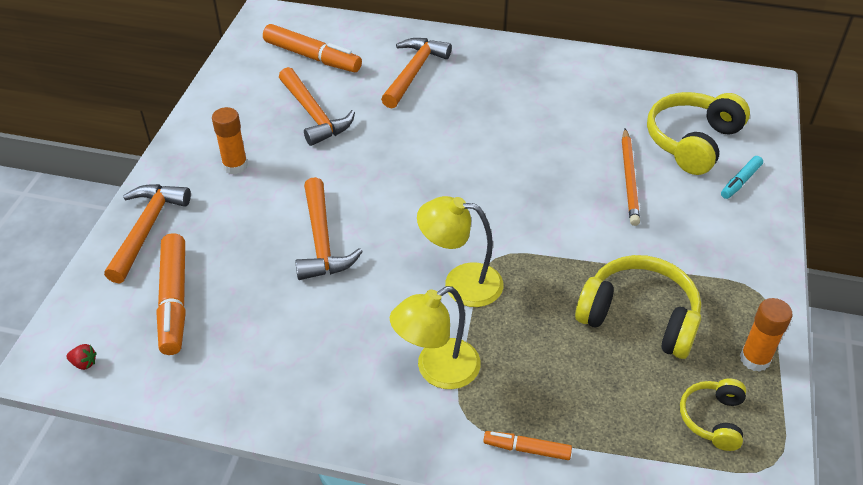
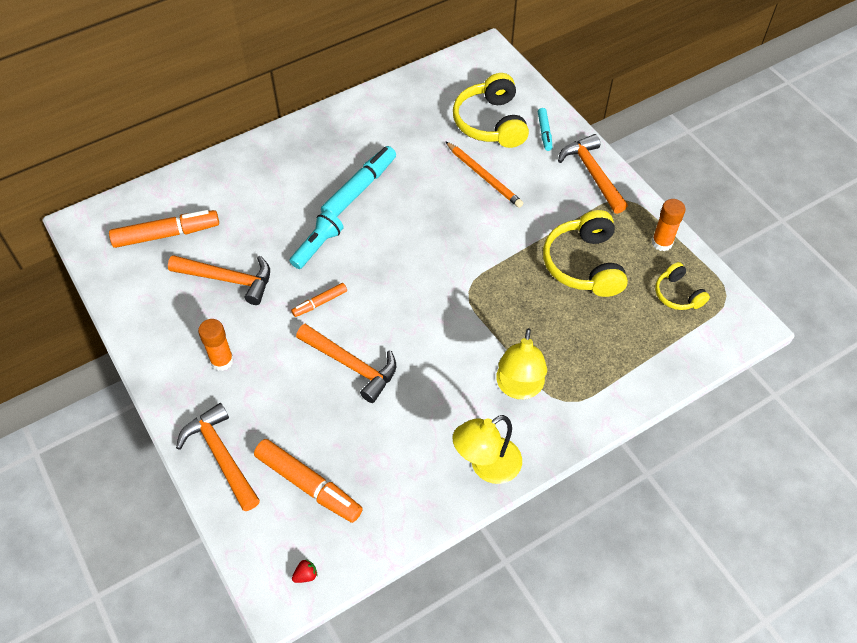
camera: 45 degrees left, 10 degrees up
(411, 137) = (317, 246): none -> turquoise flashlight
(414, 72) = (258, 194): orange hammer -> orange hammer (592, 174)
(460, 283) = (468, 323): yellow lamp -> yellow lamp (486, 466)
(501, 118) = (359, 188): none -> turquoise marker
(527, 449) = (614, 391): orange marker -> orange marker (320, 303)
(639, 317) = (584, 264): yellow headphones -> yellow headphones turned 75 degrees counterclockwise

